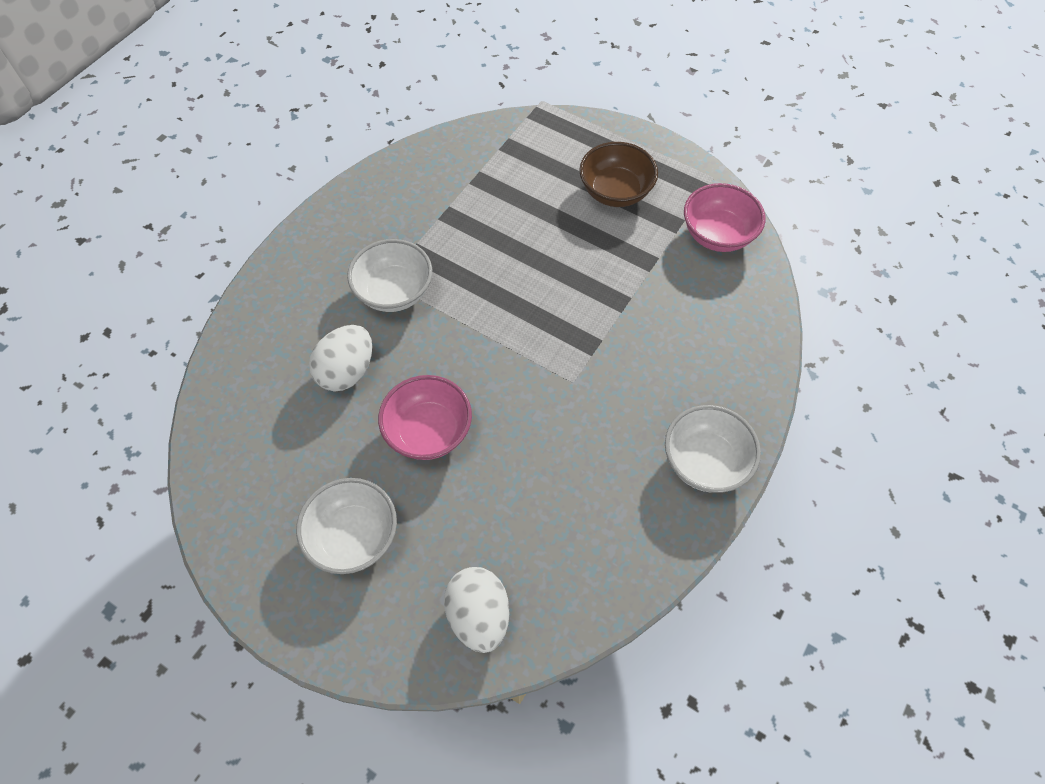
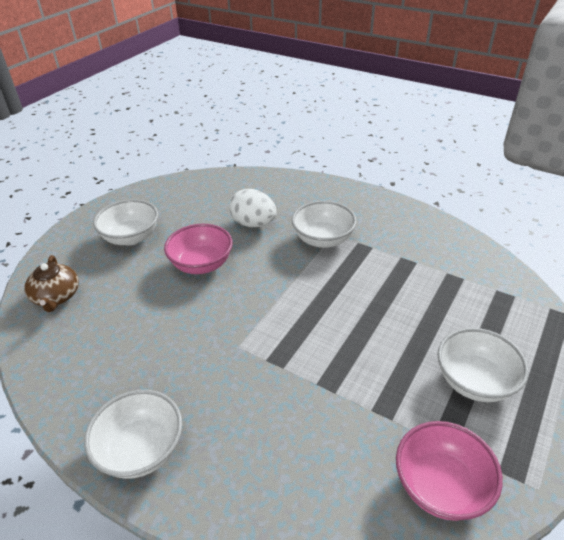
camera: 90 degrees right, 20 degrees down
(479, 615) = (56, 296): white egg -> brown teapot
(615, 192) = (474, 381): brown bowl -> white bowl

